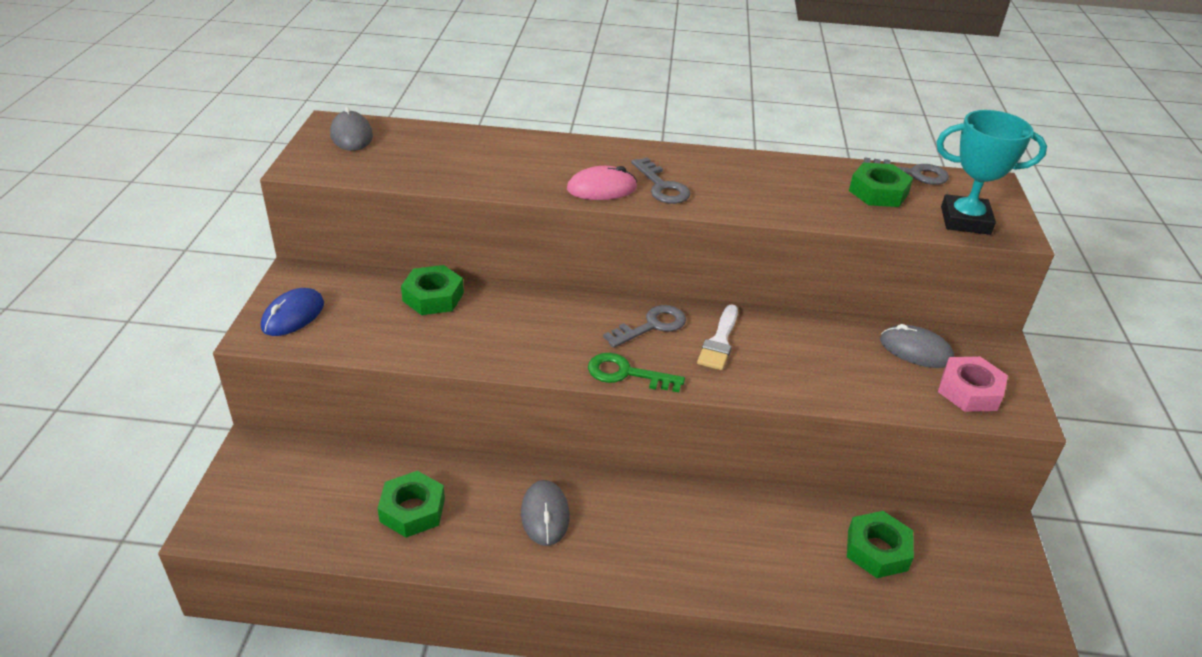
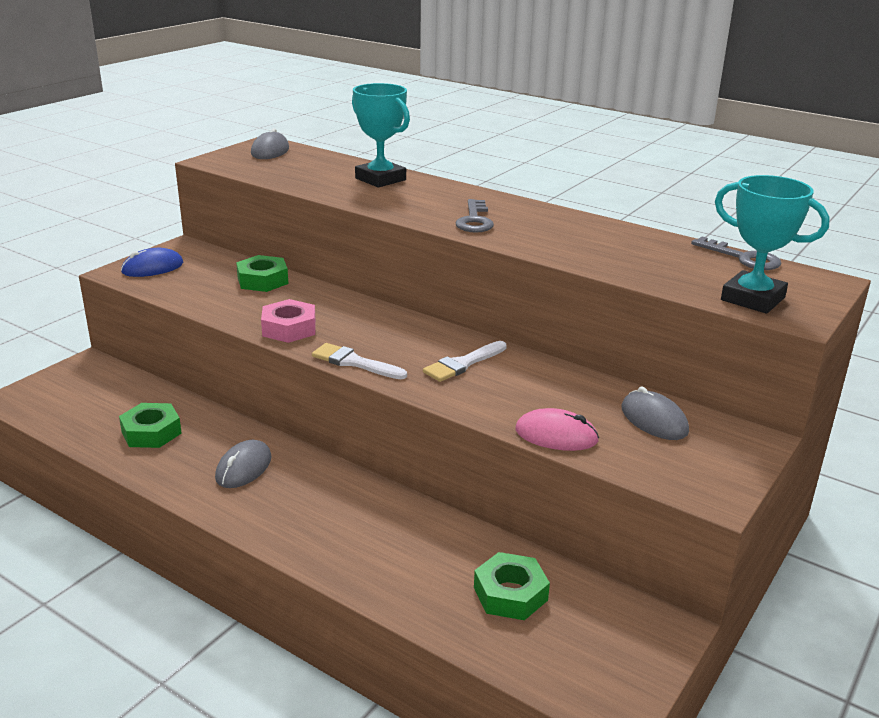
camera: 30 degrees right, 10 degrees down
(514, 151) = (380, 179): none -> turquoise trophy
(602, 188) = (420, 212): pink mouse -> pink mouse (556, 435)
(626, 374) = (354, 362): green key -> white brush
(651, 326) = (415, 339): grey key -> none
(878, 192) = (684, 263): green nut -> none
(969, 391) = (675, 464): pink nut -> pink nut (289, 328)

